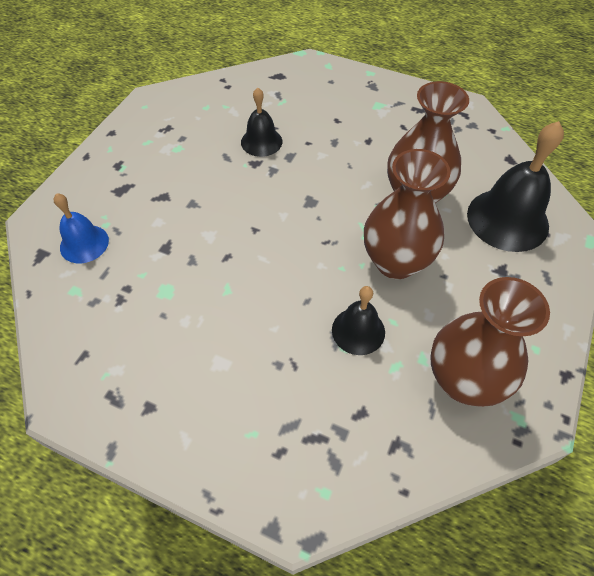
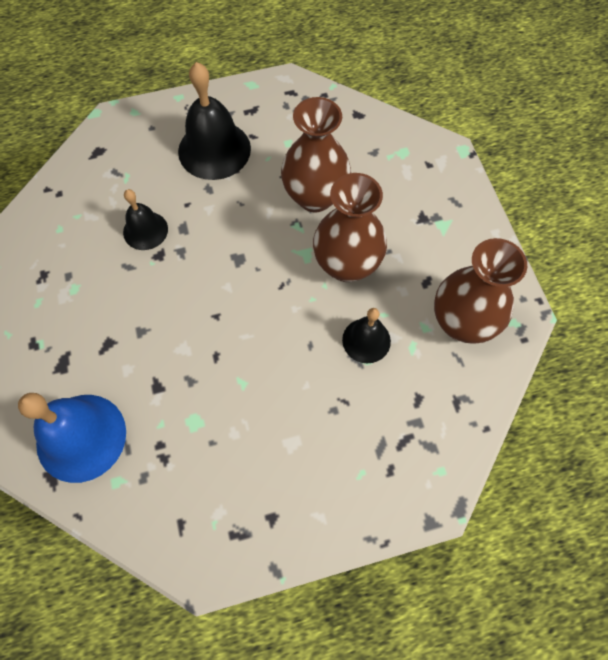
camera: 40 degrees left, 10 degrees up
(84, 243) = (81, 437): blue bell -> blue bell, size x1.73
(507, 219) = (395, 171): black bell -> black bell (214, 150)

